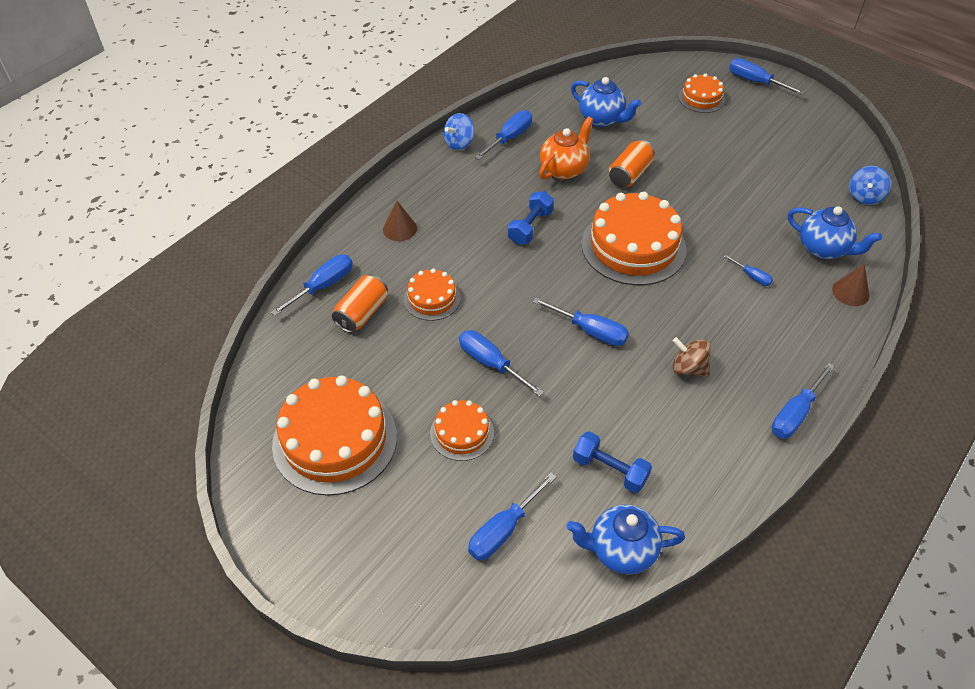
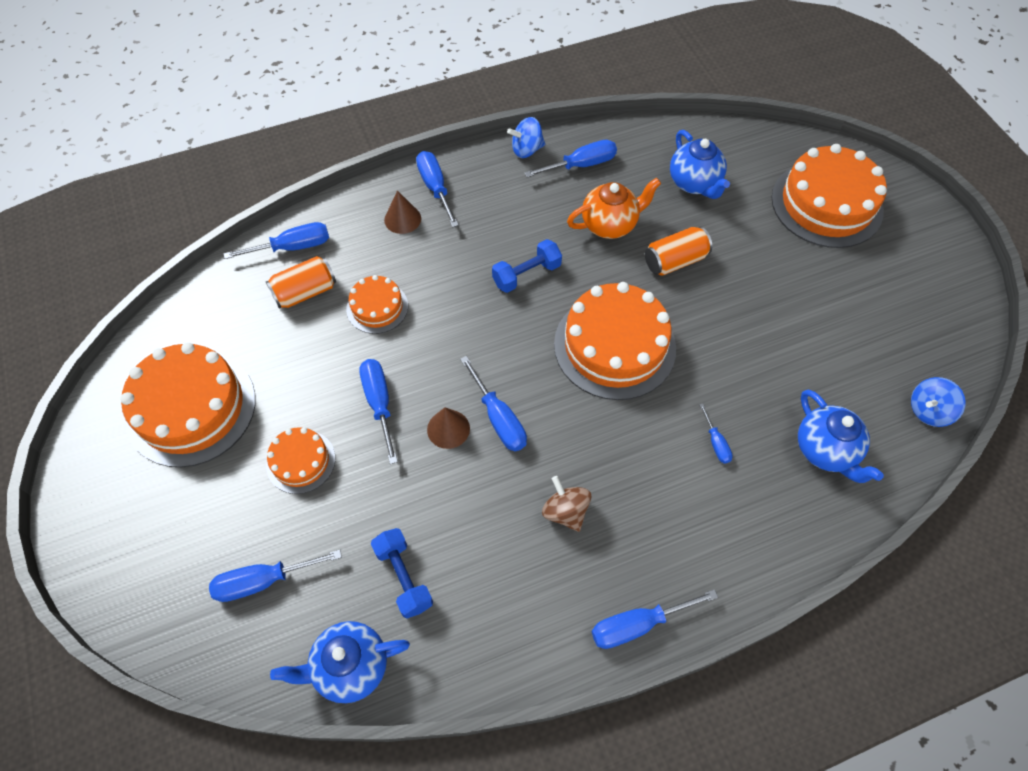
camera: 30 degrees right, 10 degrees up
(621, 550) = (350, 667): blue teapot -> blue teapot turned 45 degrees counterclockwise
(701, 98) = (826, 204): orange cake -> orange cake, size x1.92
(755, 82) = (908, 210): blue screwdriver -> blue screwdriver (435, 188)
(850, 292) = (815, 518): brown cone -> brown cone (448, 429)

